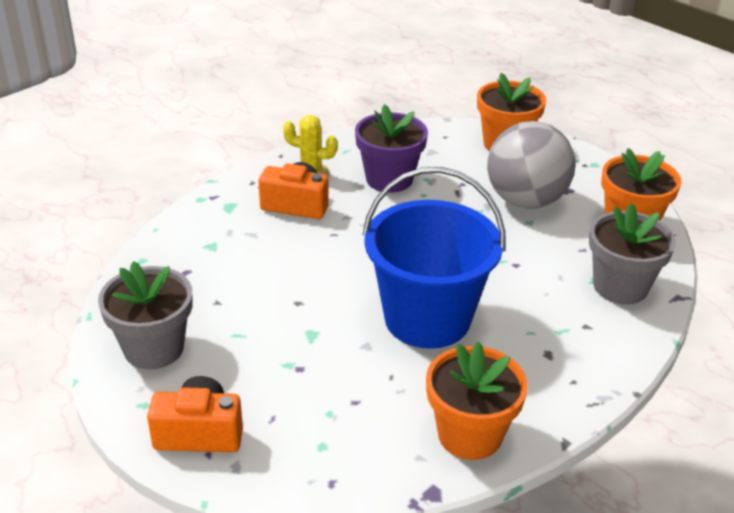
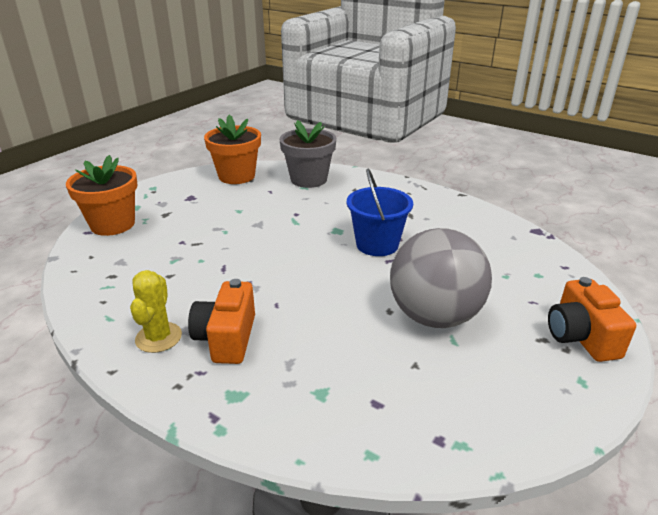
camera: 100 degrees left, 5 degrees down
(154, 348) = (509, 395): grey flower pot -> none
(389, 179) = (173, 282): purple flower pot -> none
(427, 318) = (377, 244): blue bucket -> blue bucket, size x0.62
(469, 434) = (480, 222): orange flower pot -> none
(525, 200) = (208, 213): grey ball -> grey ball (434, 316)

